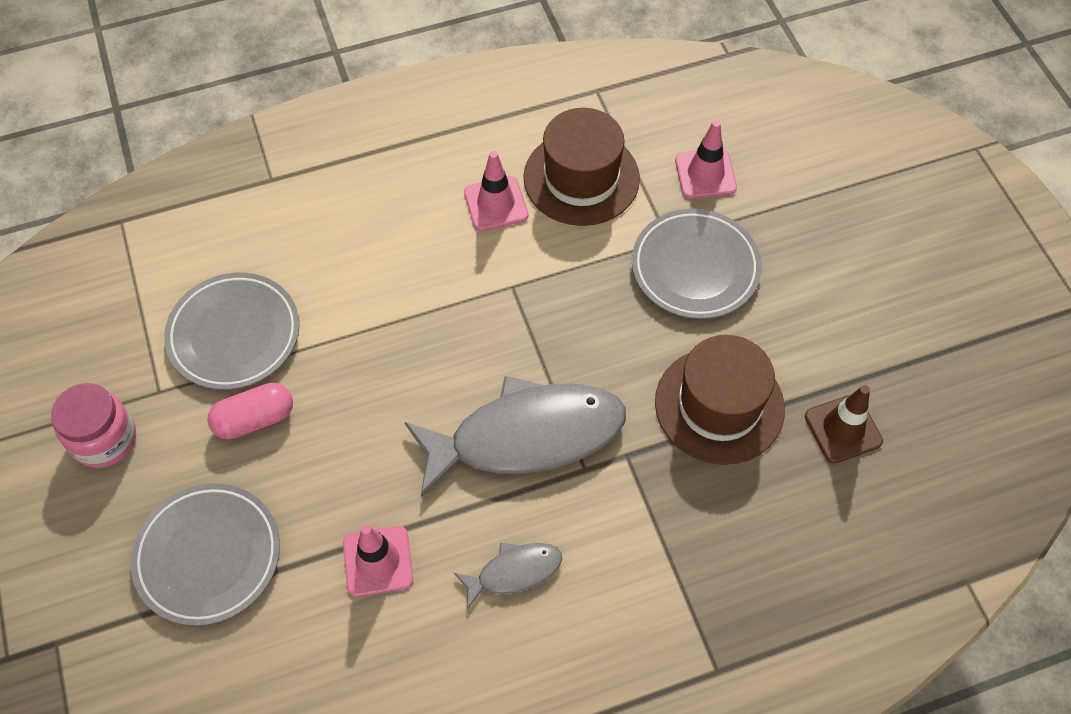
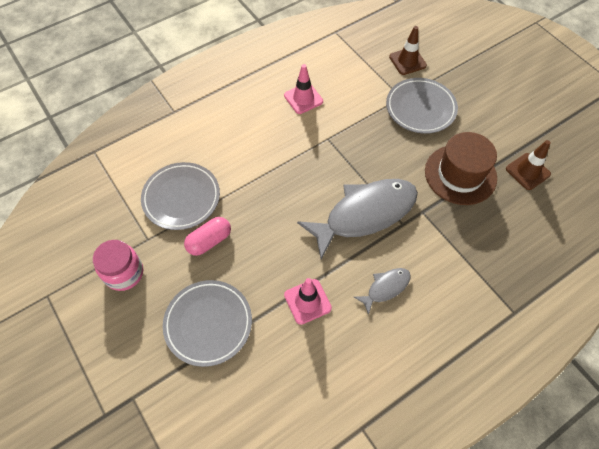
camera: 15 degrees left, 0 degrees up
(581, 178) = (344, 76): brown hat -> none
(705, 174) = (407, 61): pink traffic cone -> brown traffic cone

